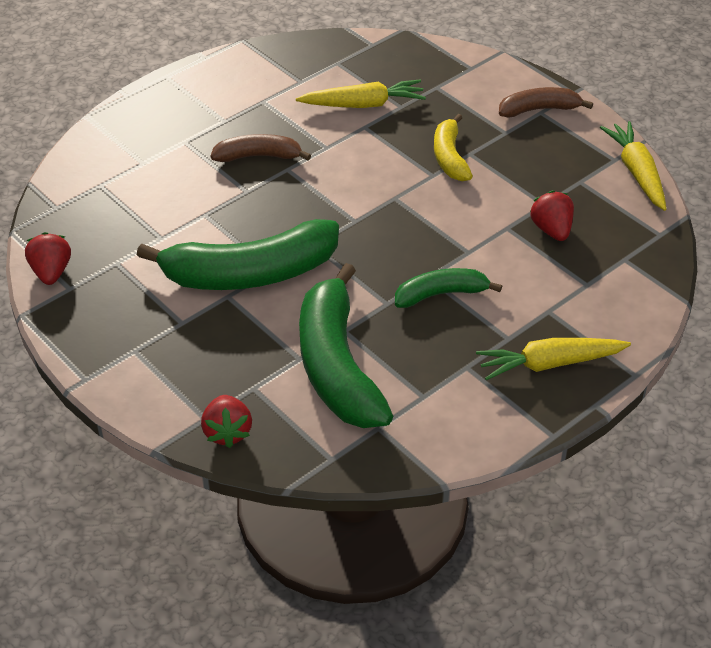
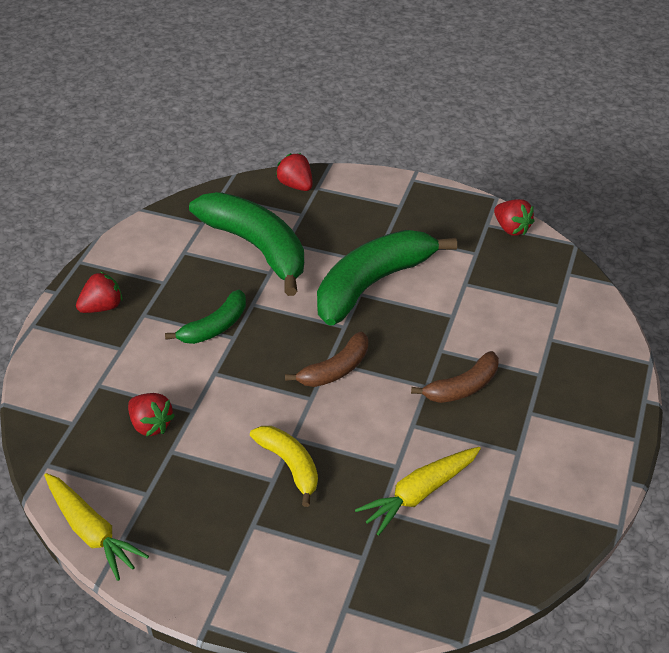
camera: 150 degrees right, 0 degrees up
(539, 109) = (233, 576): brown banana -> brown banana (335, 369)
(549, 364) = (102, 307): yellow carrot -> red strawberry

